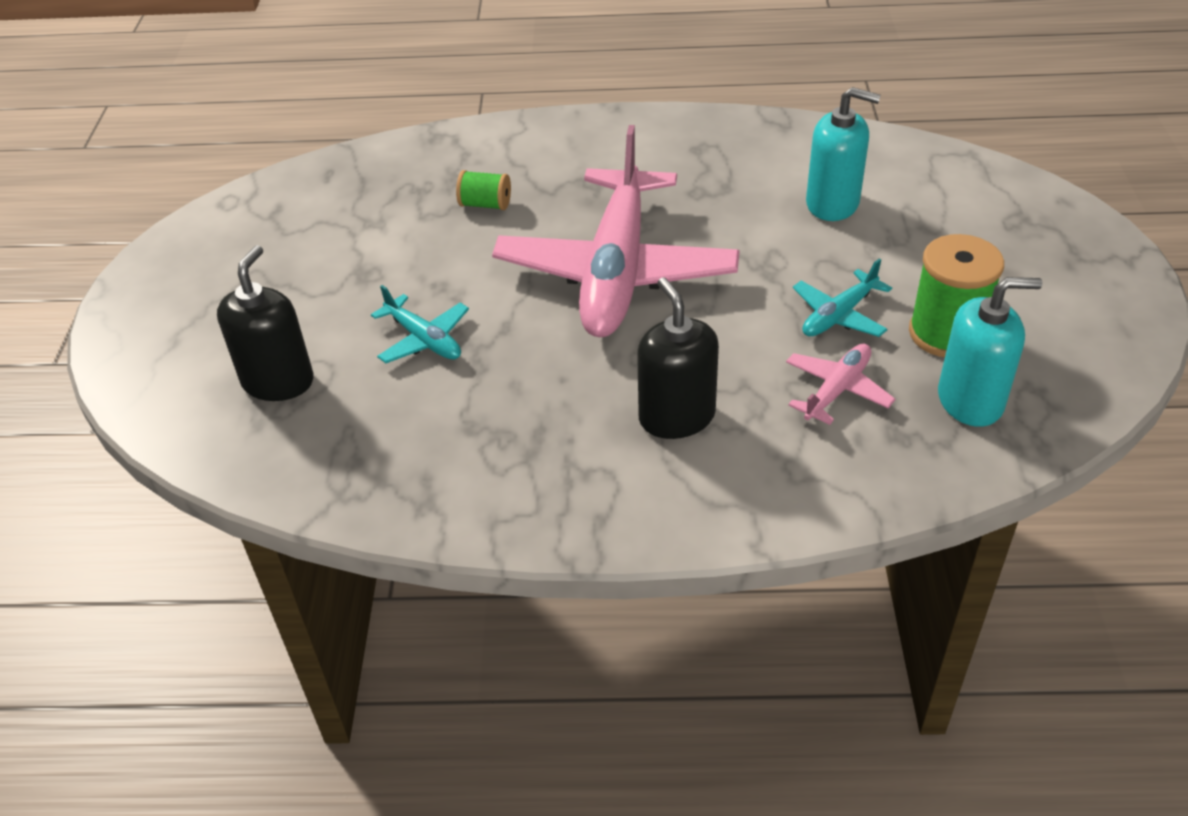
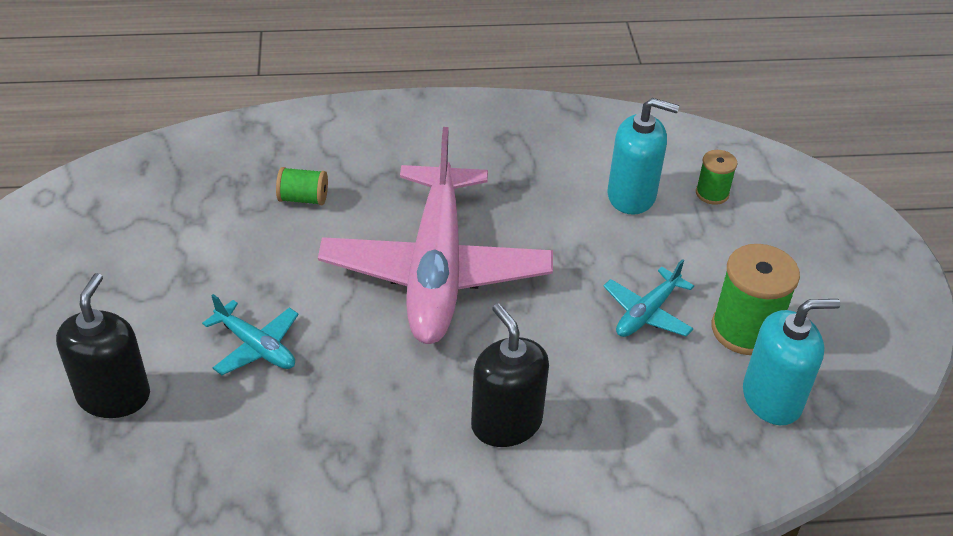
camera: 10 degrees left, 0 degrees up
(837, 390) = (652, 391): pink plane -> none
(921, 202) = (712, 193): none -> green spool

